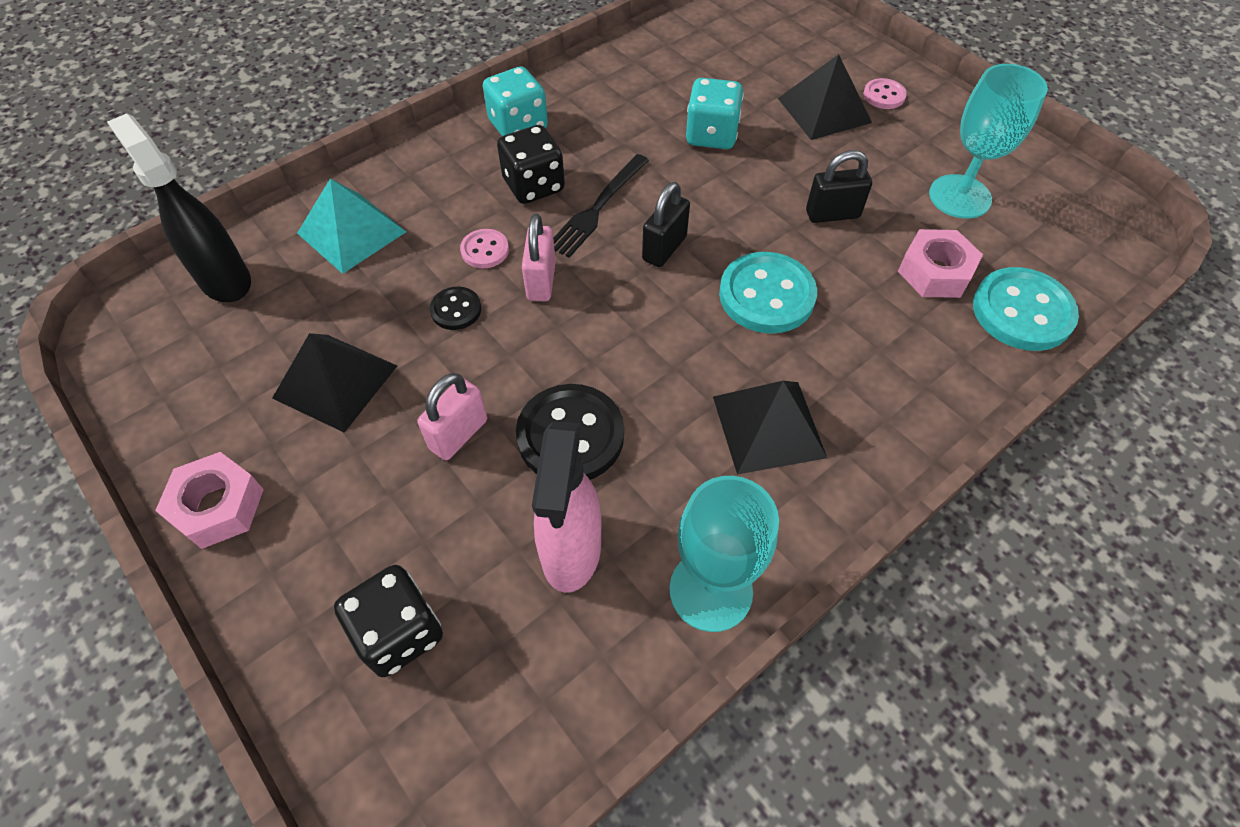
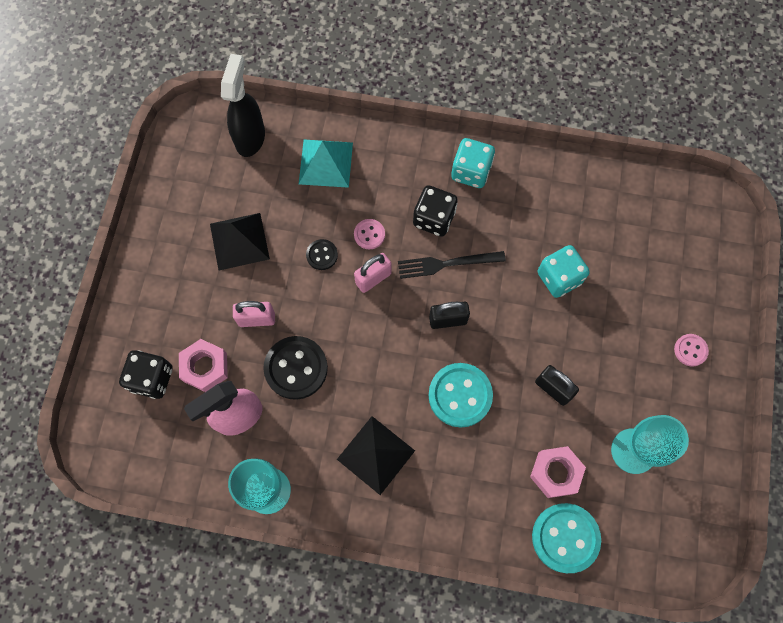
camera: 50 degrees right, 15 degrees up
(218, 506) = (146, 255): pink nut -> pink nut (205, 367)
(824, 110) = (642, 324): black pyramid -> none

